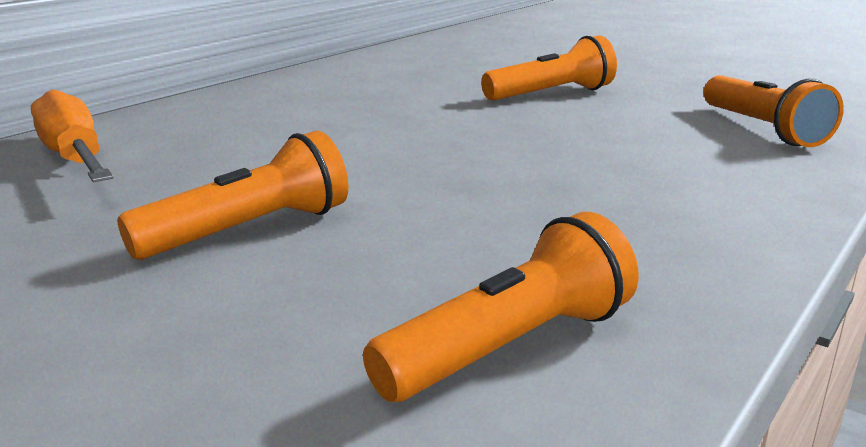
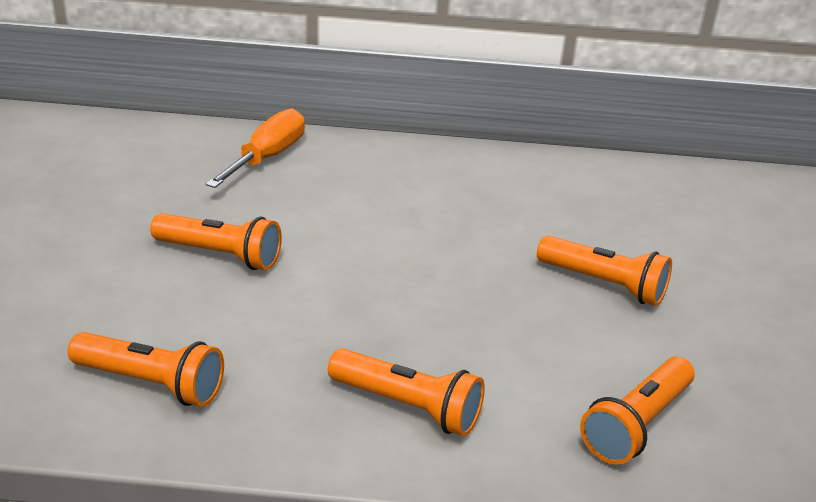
camera: 55 degrees right, 10 degrees up
(683, 200) = (408, 407): none -> orange flashlight

